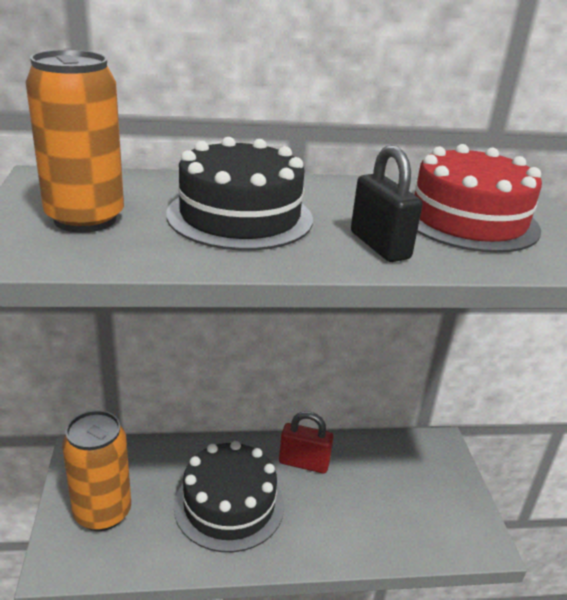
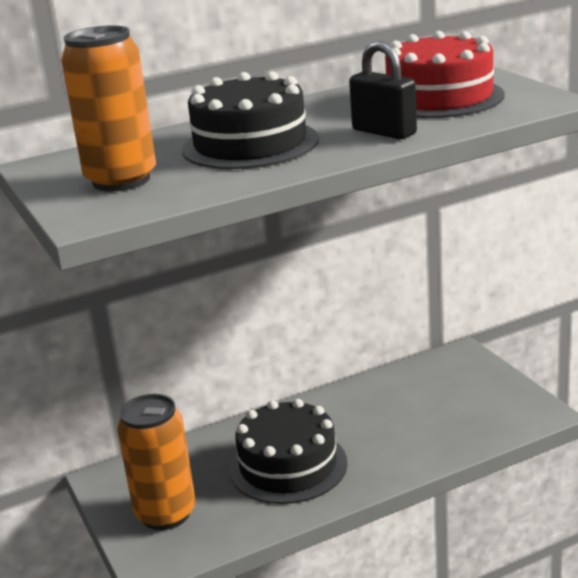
camera: 15 degrees left, 5 degrees down
(304, 463) = (339, 411): red padlock -> none

